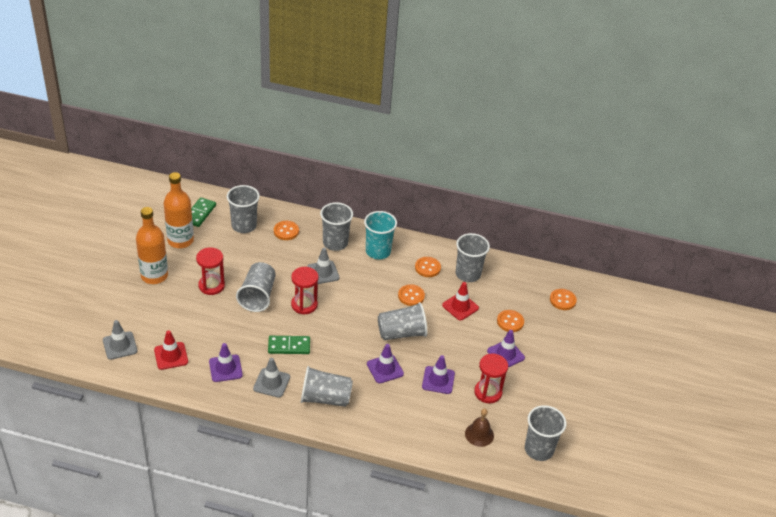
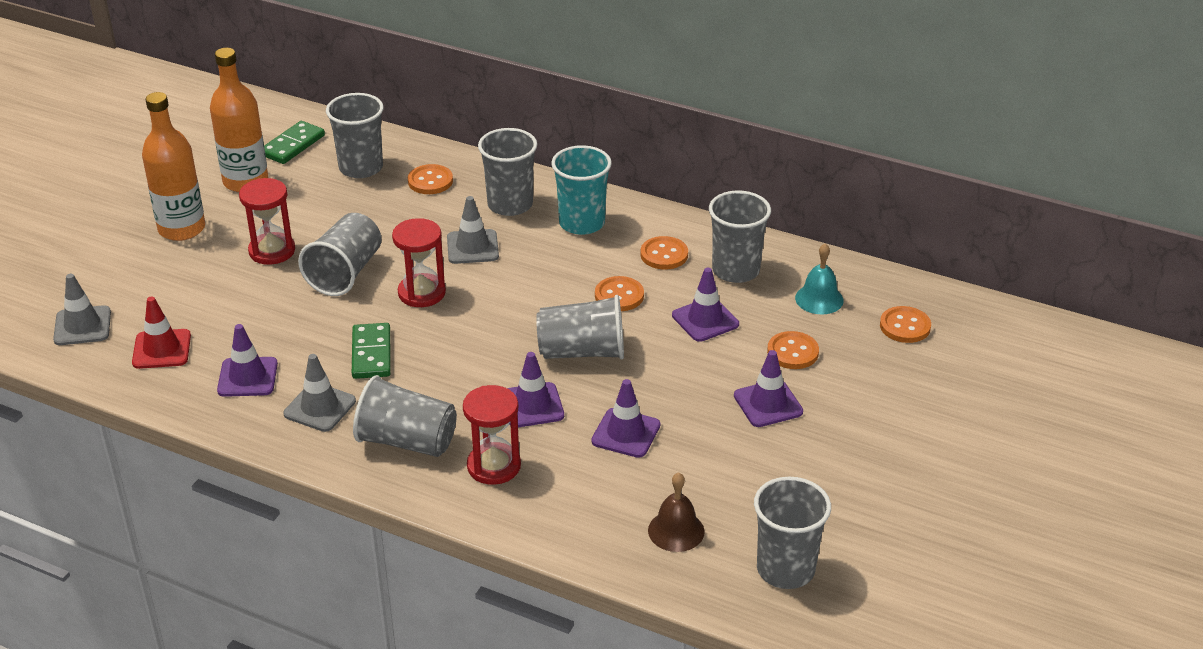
camera: 15 degrees right, 5 degrees down
(289, 346) = (371, 354): green domino -> green domino turned 75 degrees clockwise
(460, 306) = (705, 320): red traffic cone -> purple traffic cone
(488, 392) = (714, 463): red hourglass -> red hourglass (494, 466)
(515, 288) = (819, 299): none -> turquoise bell

